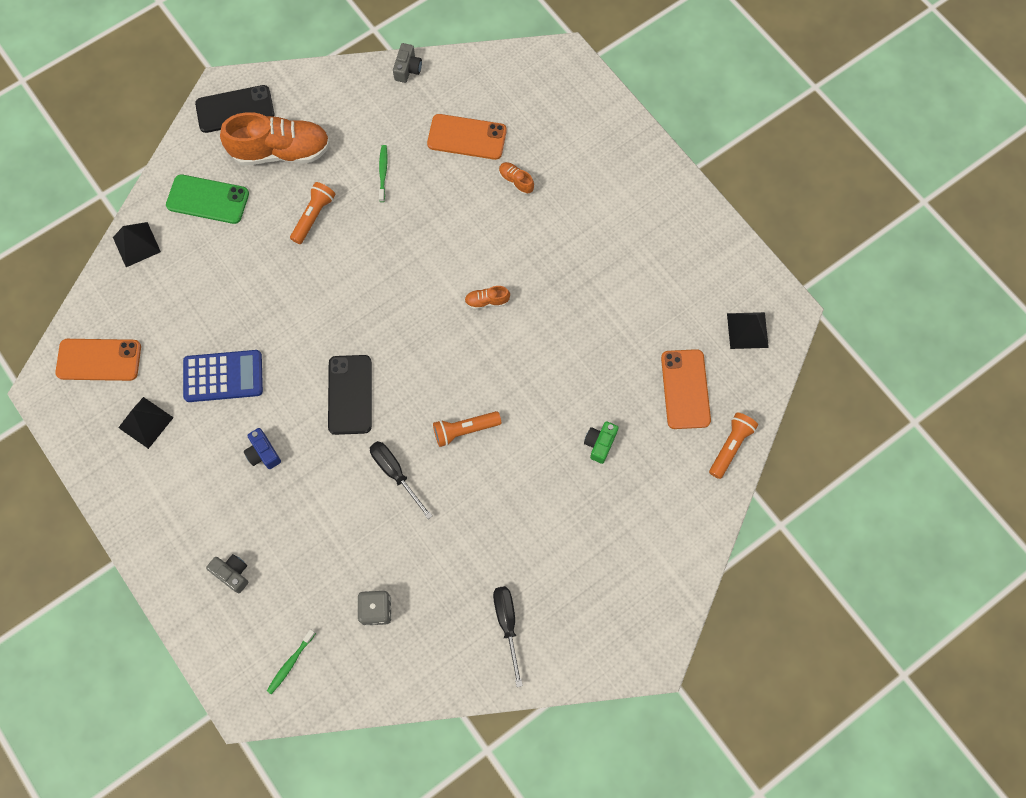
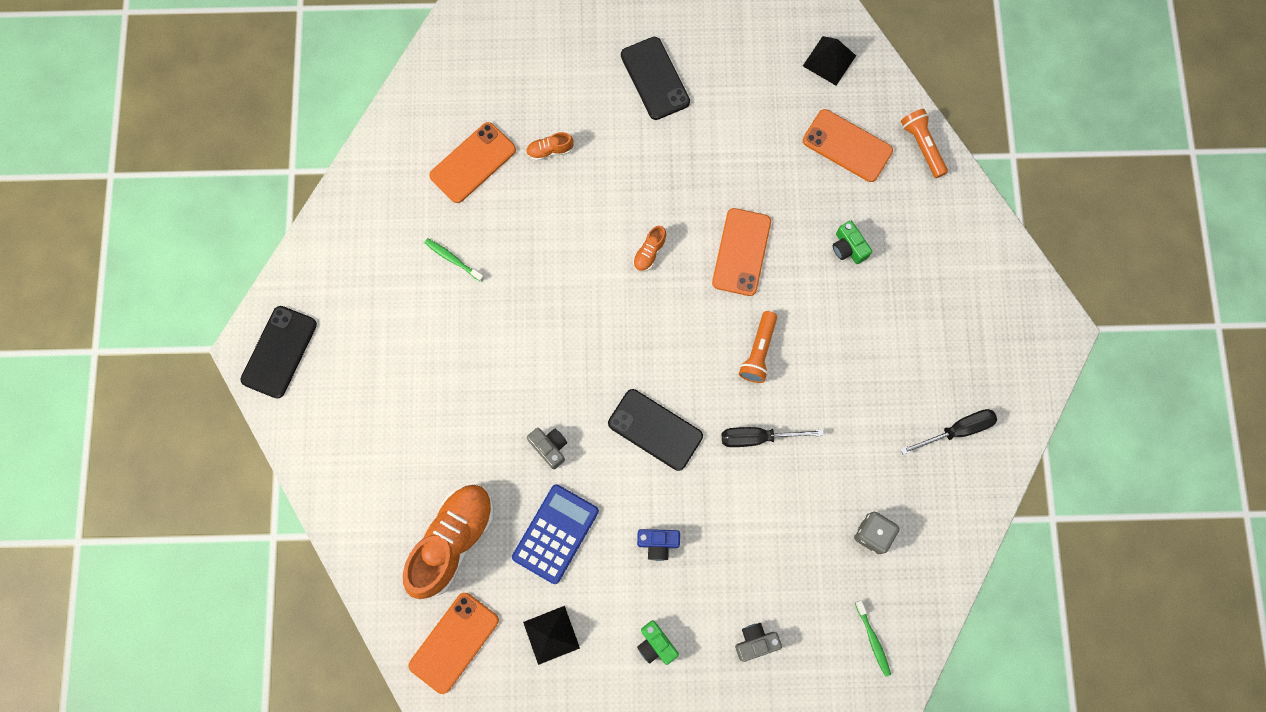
camera: 55 degrees left, 5 degrees up
(136, 244) = (356, 534): black pyramid -> none
(185, 501) = (656, 644): none -> green camera
(208, 199) = (358, 437): green phone -> none
(281, 151) = (359, 337): orange shoe -> orange shoe (453, 540)
(314, 216) = (451, 350): orange flashlight -> none
(407, 69) = (360, 168): grey camera -> grey camera (549, 447)
(507, 624) = (957, 430): black screwdriver -> black screwdriver turned 135 degrees clockwise
(536, 366) = (741, 252): none -> orange phone
(630, 215) = (655, 78): none -> black phone

